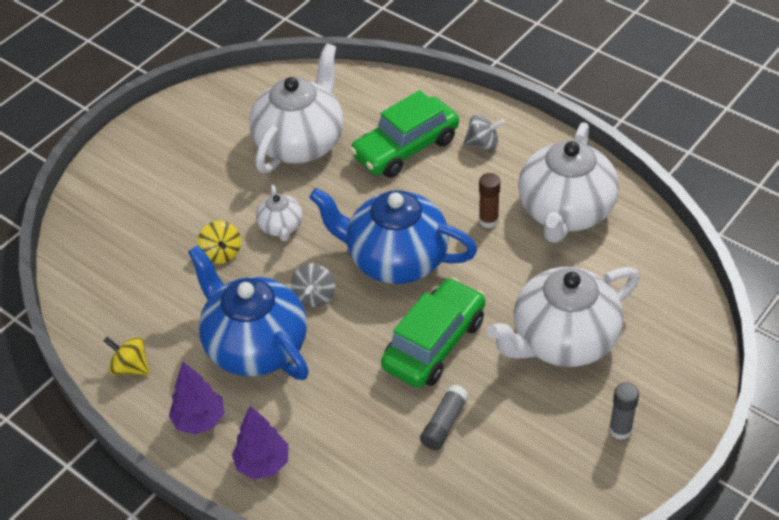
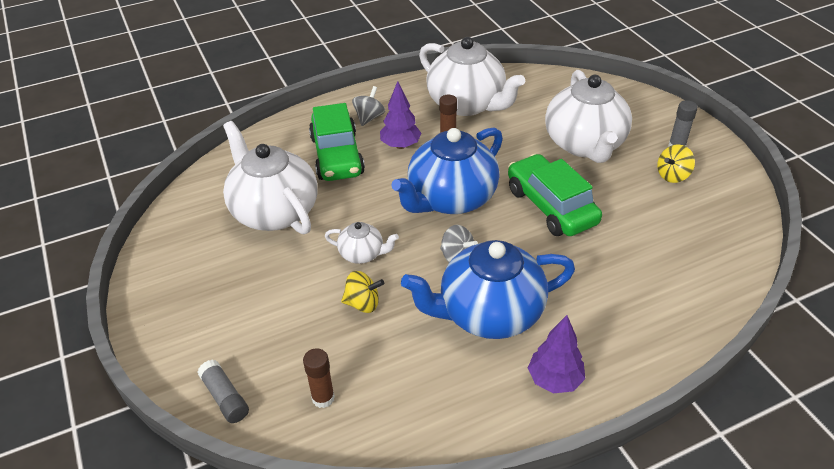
camera: 65 degrees left, 5 degrees down
(110, 273) = (323, 398): none -> brown glue stick
(130, 367) = (459, 416): yellow spinning top -> yellow spinning top (672, 175)
(263, 464) = (625, 349): purple tree -> purple tree (400, 145)
(444, 423) = (632, 226): grey glue stick -> grey glue stick (225, 397)

